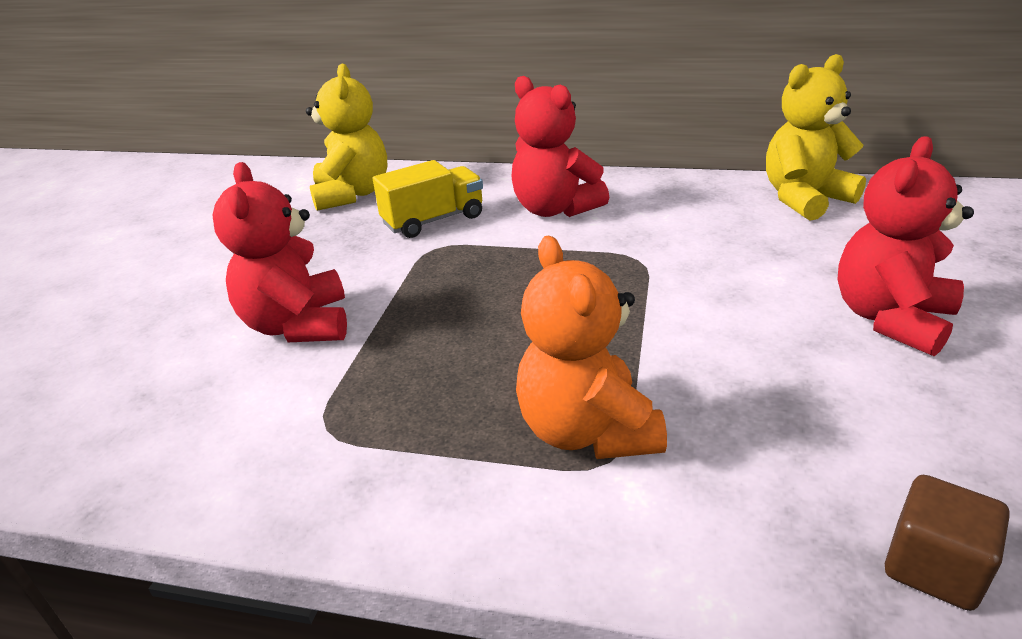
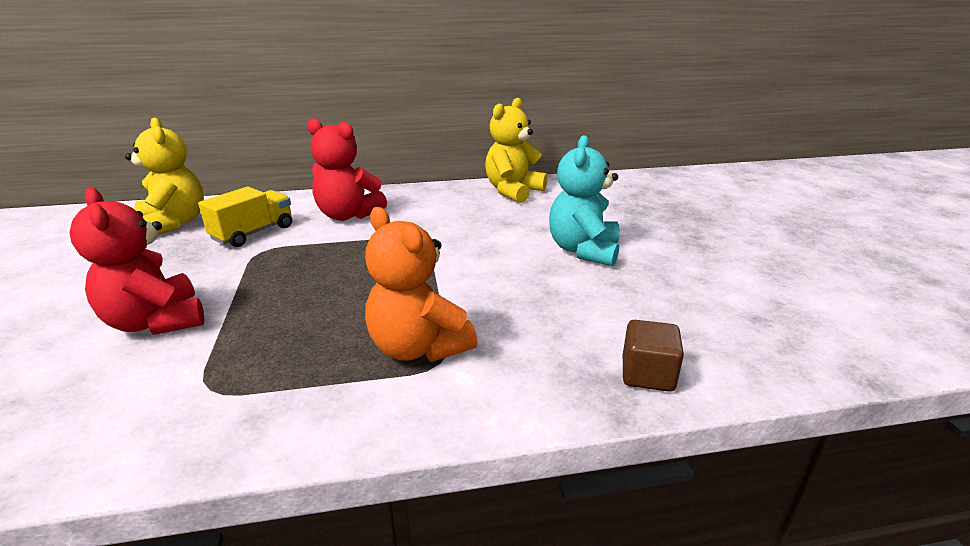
camera: 25 degrees left, 5 degrees down
(890, 319) = (583, 250): red teddy bear -> turquoise teddy bear

